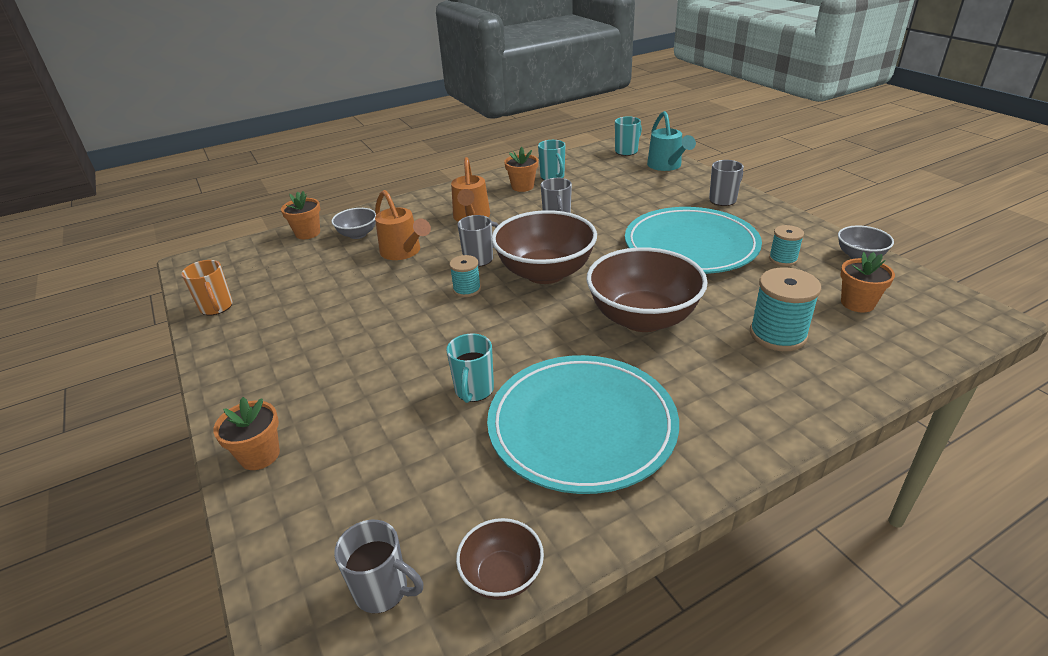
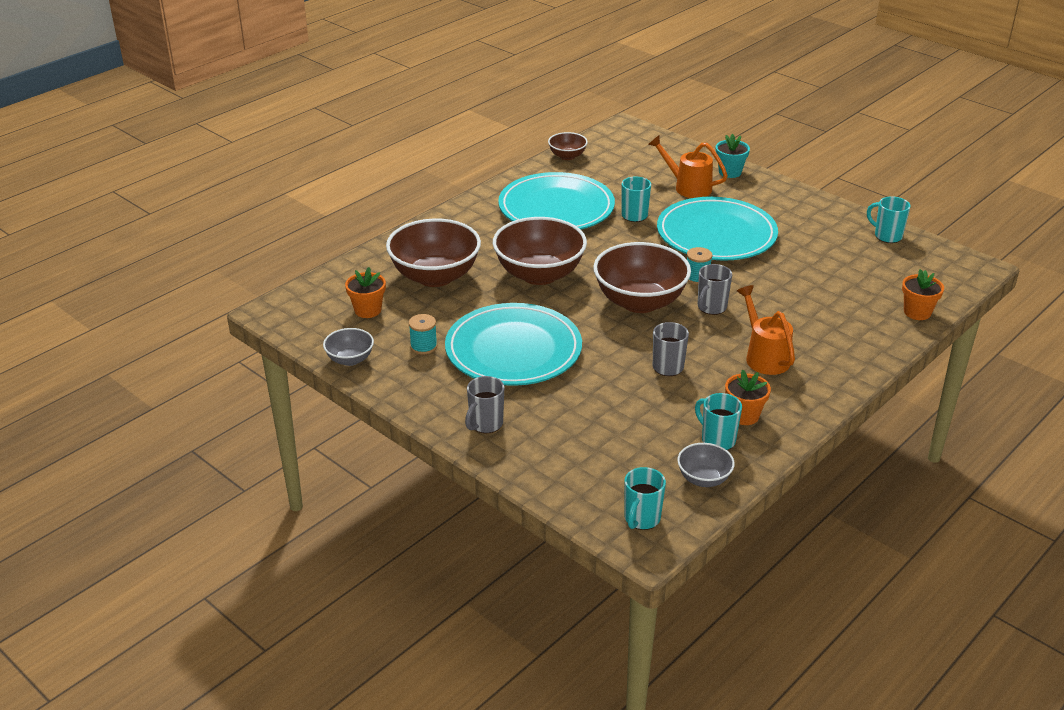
camera: 160 degrees right, 0 degrees up
(216, 307) = (887, 236): orange mug -> turquoise mug
(260, 455) = (730, 172): orange flower pot -> turquoise flower pot
(358, 234) = (862, 318): grey bowl -> grey bowl (704, 479)
(383, 590) = (616, 146): grey mug -> none
(396, 340) = (716, 235): none -> turquoise plate
(403, 252) = (791, 304): orange watering can -> orange watering can (688, 187)
(666, 166) = (570, 487): turquoise watering can -> none
(778, 334) = (435, 276): turquoise spool -> brown bowl

